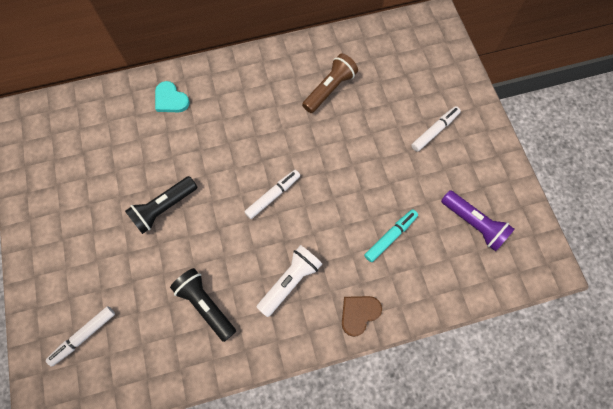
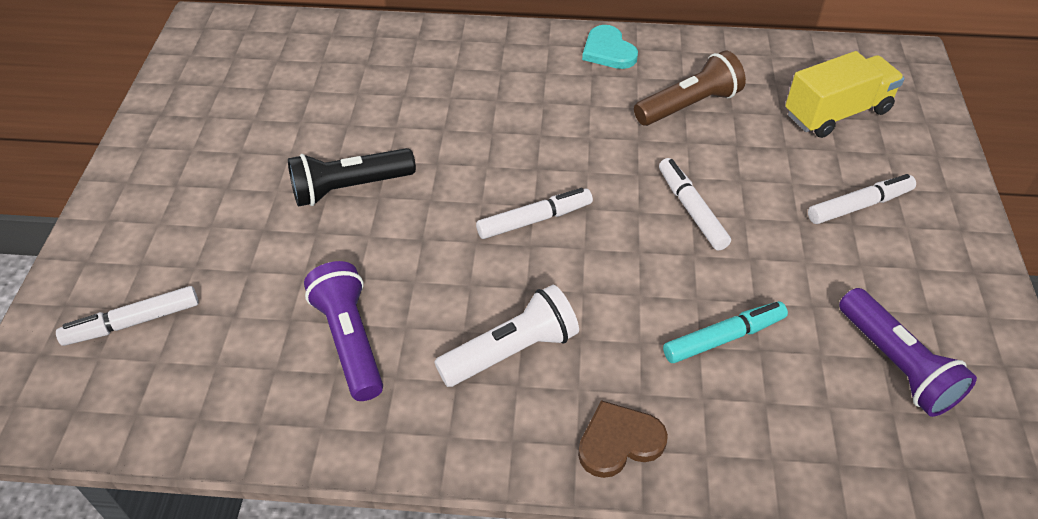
camera: 20 degrees right, 20 degrees down
(171, 99) = (428, 58): turquoise heart -> turquoise heart (608, 51)
(205, 305) = (349, 340): black flashlight -> purple flashlight
(352, 161) = (691, 209): none -> white marker
(408, 70) = (836, 113): none -> yellow truck

